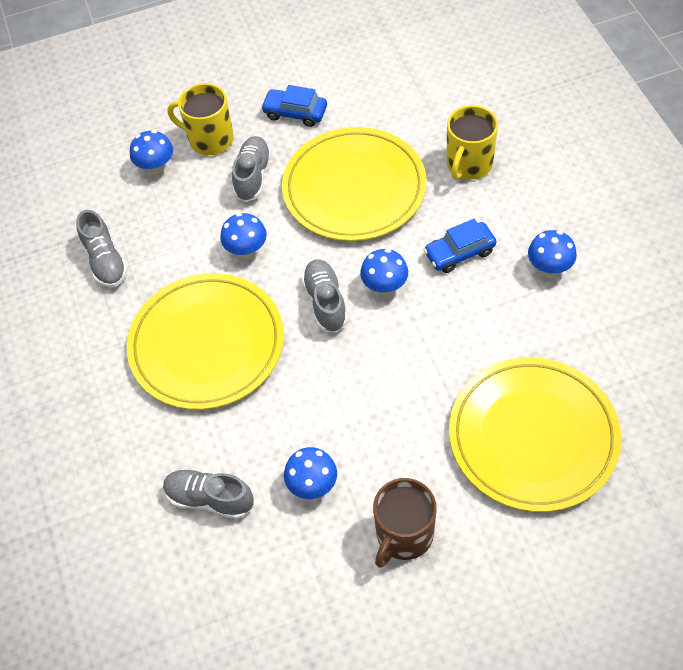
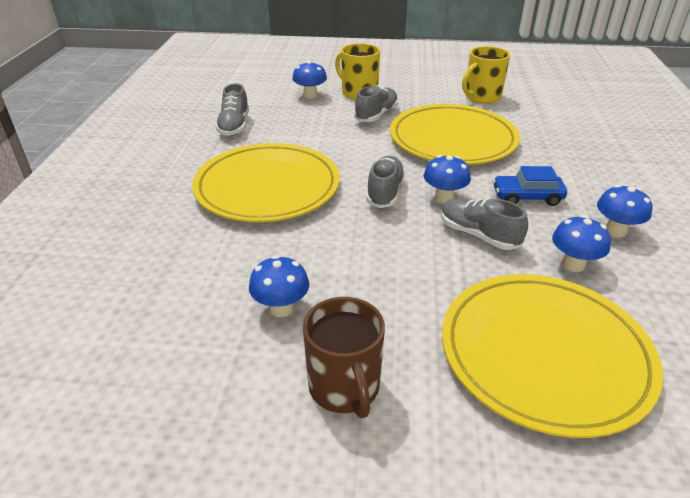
camera: 20 degrees right, 20 degrees down
(210, 499) = (180, 283): grey shoe -> grey shoe (478, 235)
(246, 250) = (342, 148): blue mushroom -> blue mushroom (573, 264)
(295, 113) = (431, 96): blue car -> none
(403, 535) = (344, 387): brown mug -> brown mug turned 75 degrees counterclockwise
(468, 164) = (561, 151): yellow mug -> yellow mug (481, 97)

